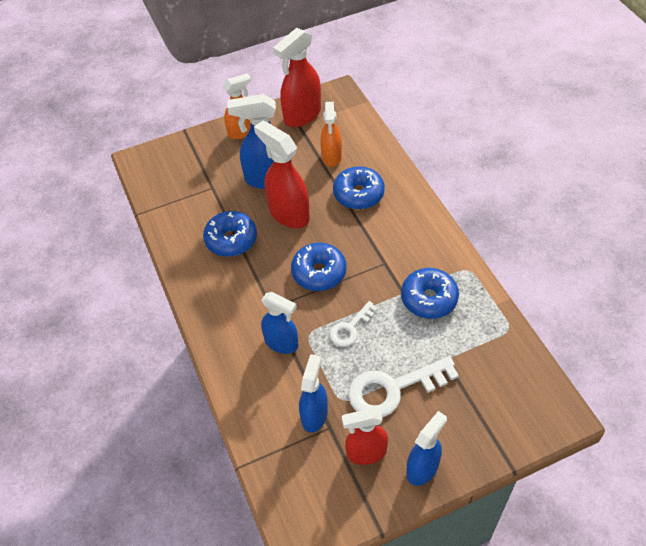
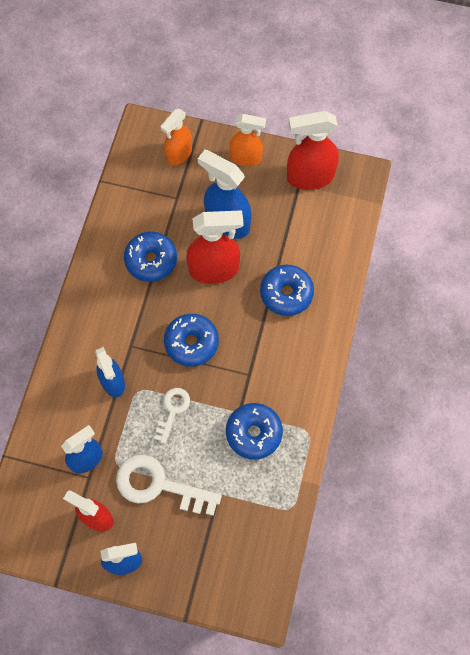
camera: 35 degrees right, 15 degrees up
(288, 214) = (214, 269): red spray bottle -> red spray bottle turned 90 degrees clockwise
(331, 157) = (297, 239): orange spray bottle -> orange spray bottle (179, 154)
(350, 328) = (172, 410): white key -> white key turned 120 degrees clockwise

